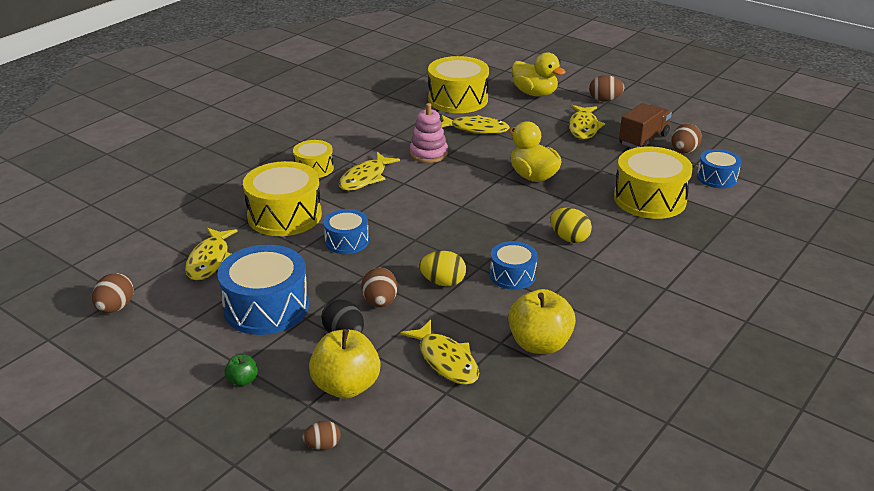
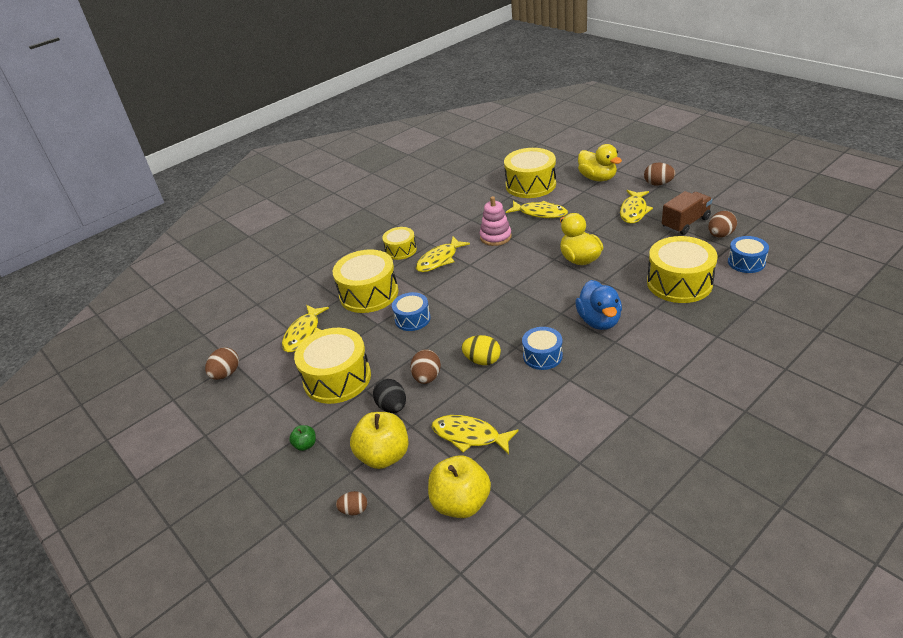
camera: 15 degrees right, 5 degrees up
(266, 307) = (337, 378): blue drum -> yellow drum
(446, 360) = (469, 436): yellow fish -> yellow fish turned 135 degrees clockwise
(539, 344) = (552, 424): yellow apple -> yellow apple (461, 503)
(569, 238) = (599, 321): yellow egg -> blue duck

